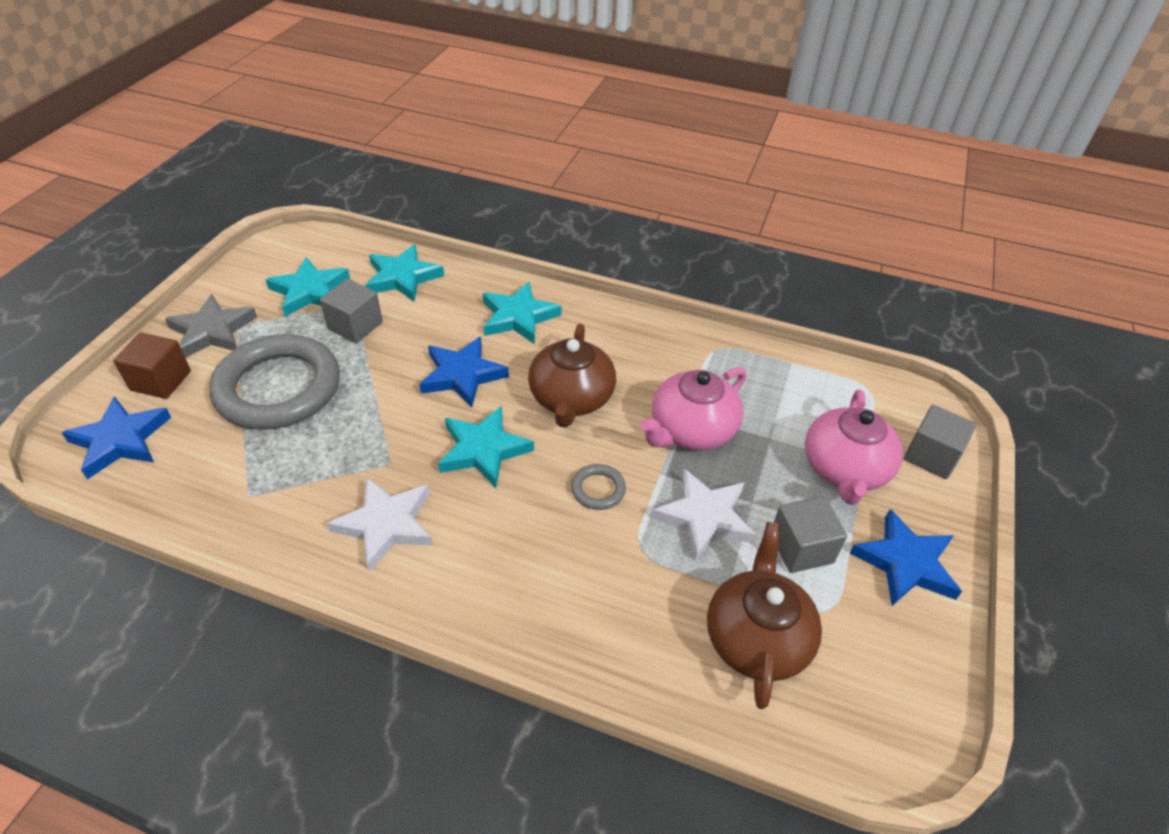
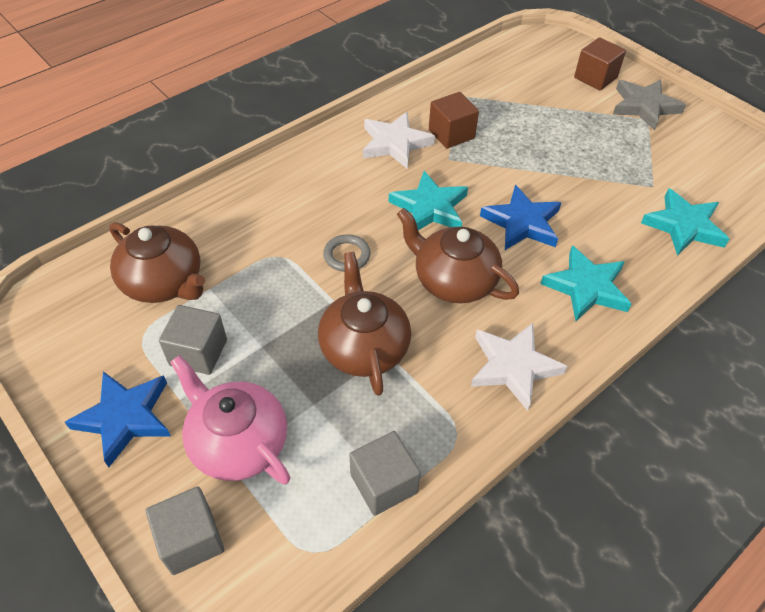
camera: 120 degrees right, 5 degrees up
(120, 440) = (543, 57): blue star -> none
(278, 388) = (559, 125): grey ring -> none
(310, 291) = (681, 164): turquoise star -> none
(340, 476) = (451, 134): none -> brown cube
(355, 325) = (619, 179): grey cube -> grey cube (383, 483)
(691, 430) = (364, 347): pink teapot -> brown teapot
(704, 517) = (274, 306): white star -> white star (513, 367)

